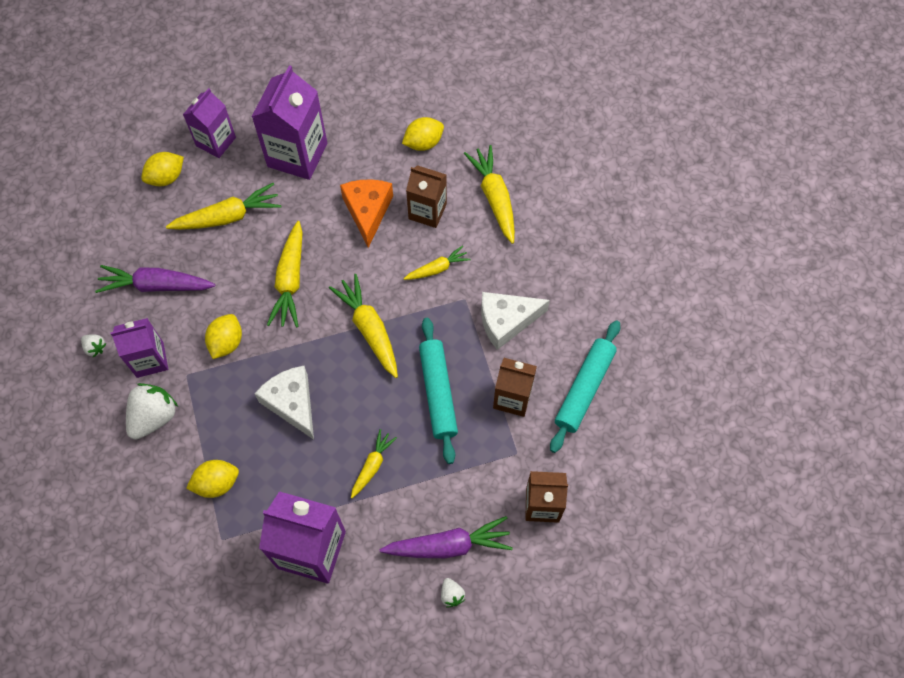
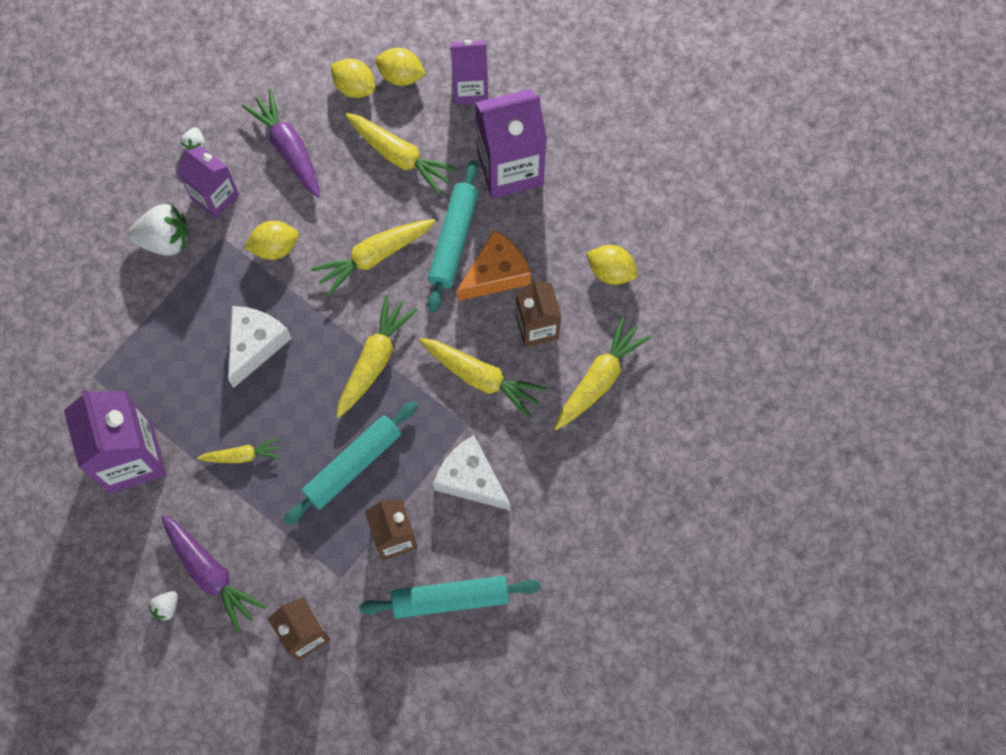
camera: 55 degrees right, 5 degrees up
(217, 483) = (139, 336): yellow lemon -> yellow lemon (354, 87)
(320, 222) = (453, 240): none -> turquoise rolling pin
(437, 268) = (481, 378): yellow carrot -> yellow carrot, size x1.68

